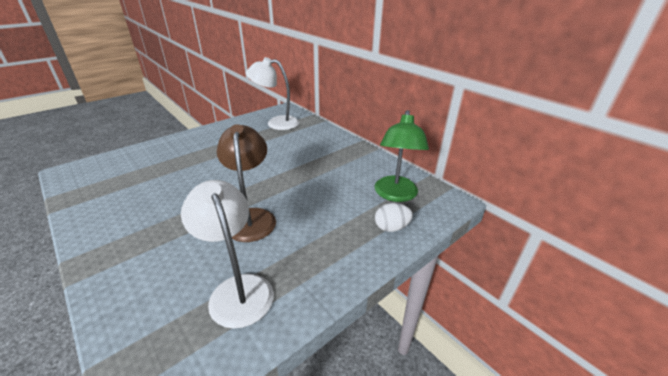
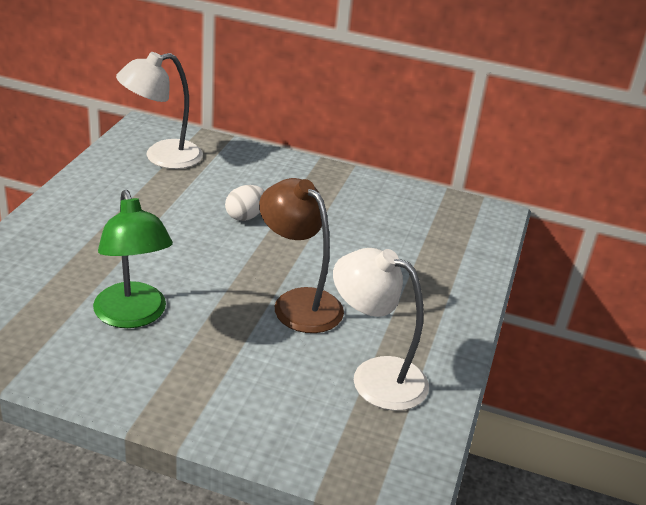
camera: 35 degrees left, 0 degrees up
(391, 227) = (462, 263): white egg -> white egg (245, 216)
(395, 195) = (433, 224): green lamp -> green lamp (133, 316)

